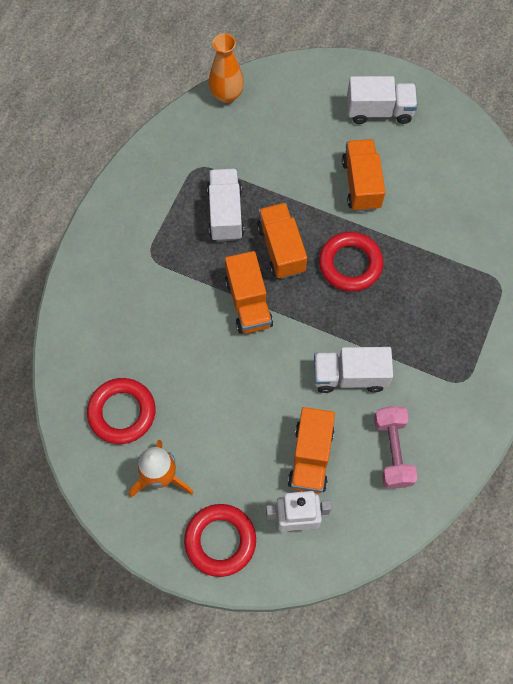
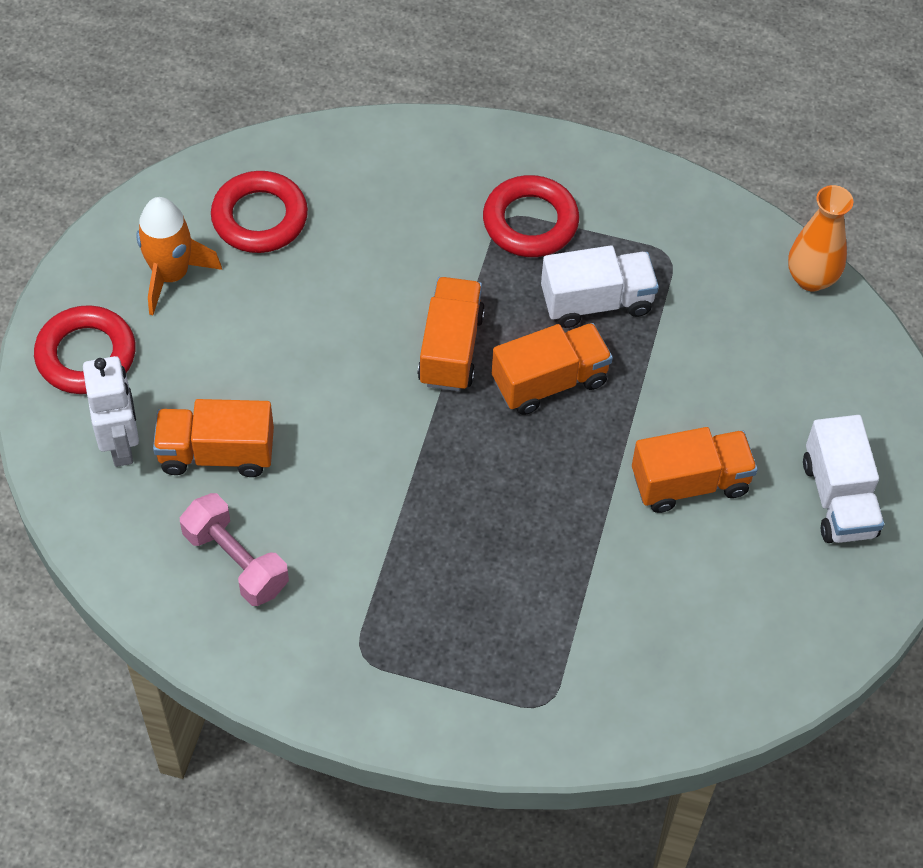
camera: 80 degrees right, 10 degrees down
(248, 303) = (451, 348): orange truck -> orange truck turned 120 degrees clockwise
(349, 376) = (350, 493): white truck -> none
(350, 264) = (540, 478): red ring -> red ring (530, 222)
(392, 451) = (236, 561): pink dumbbell -> pink dumbbell turned 60 degrees clockwise

